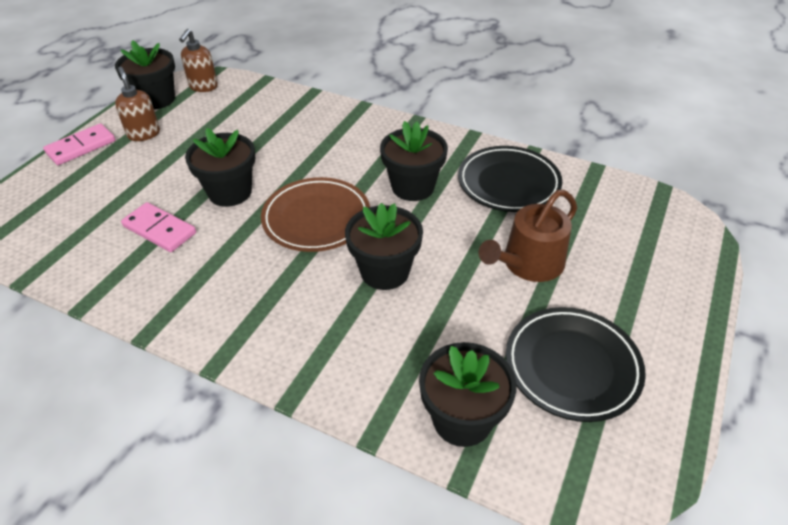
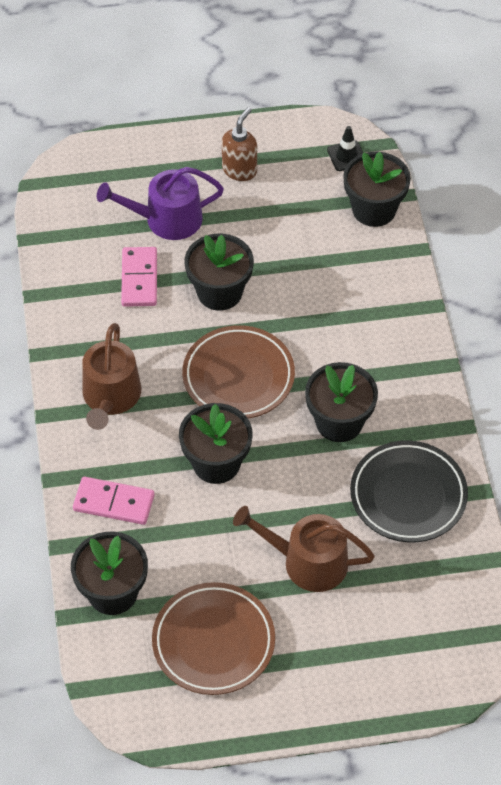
camera: 55 degrees right, 10 degrees up
(81, 147) = (185, 141): pink domino -> pink domino (114, 503)
(129, 188) = (166, 219): none -> purple watering can
(156, 99) = (295, 137): black flower pot -> black flower pot (374, 209)
(203, 87) = (346, 156): brown soap dispenser -> black traffic cone
(249, 307) = (110, 397): none -> brown watering can
(572, 366) = (213, 642): black plate -> brown plate

